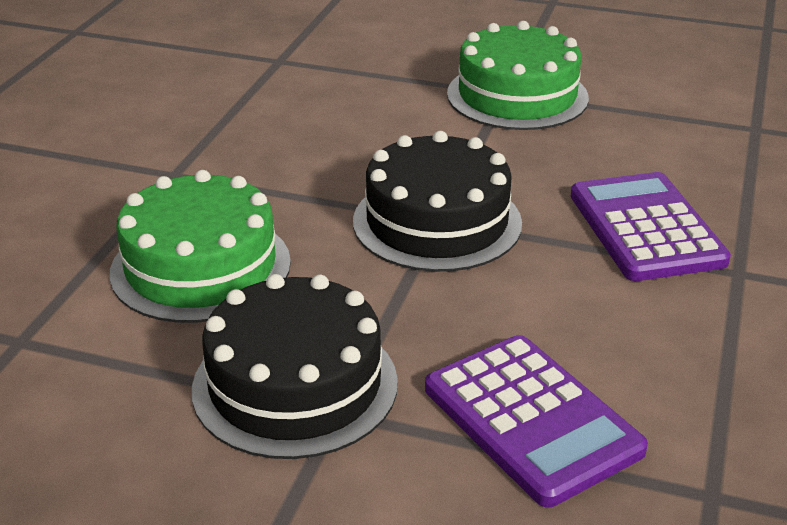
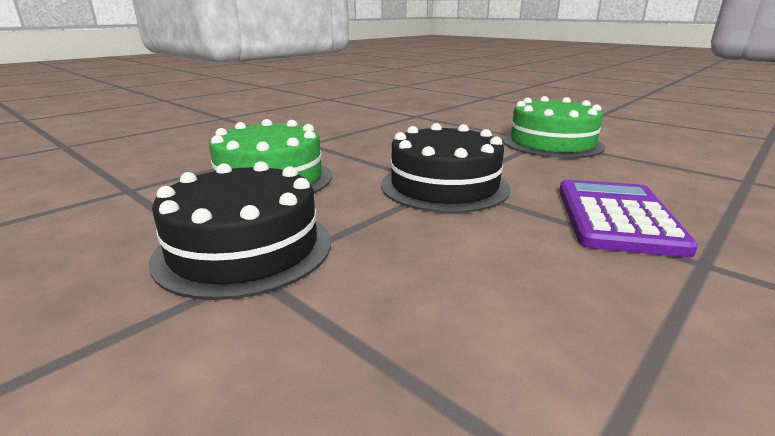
camera: 25 degrees right, 10 degrees down
(531, 419) = (408, 326): purple calculator -> none

